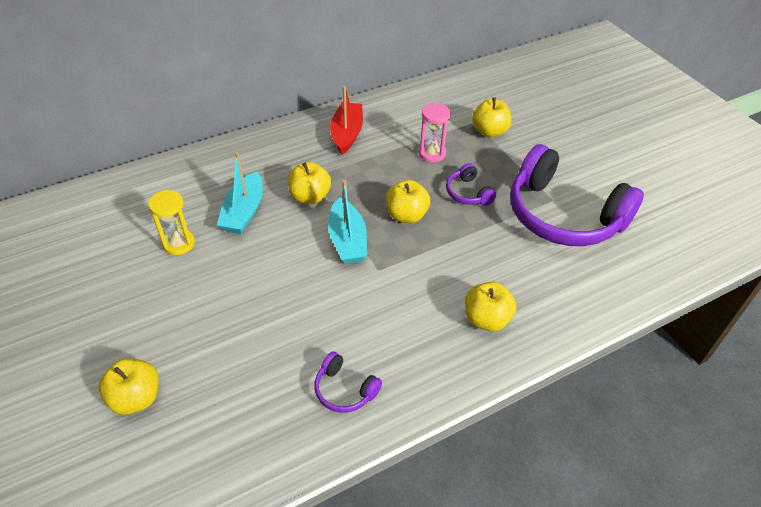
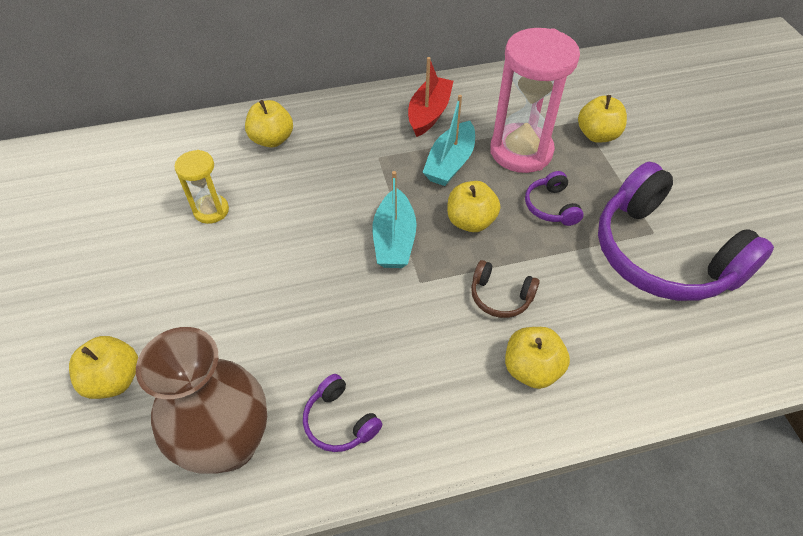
camera: 15 degrees right, 5 degrees up
(244, 212) = (290, 186): turquoise boat -> turquoise boat (450, 163)
(256, 427) = (229, 444): none -> brown vase
(310, 197) = (367, 181): yellow apple -> yellow apple (272, 140)
(432, 153) = (521, 151): pink hourglass -> pink hourglass, size x1.94
(447, 269) = (500, 296): none -> brown headphones

